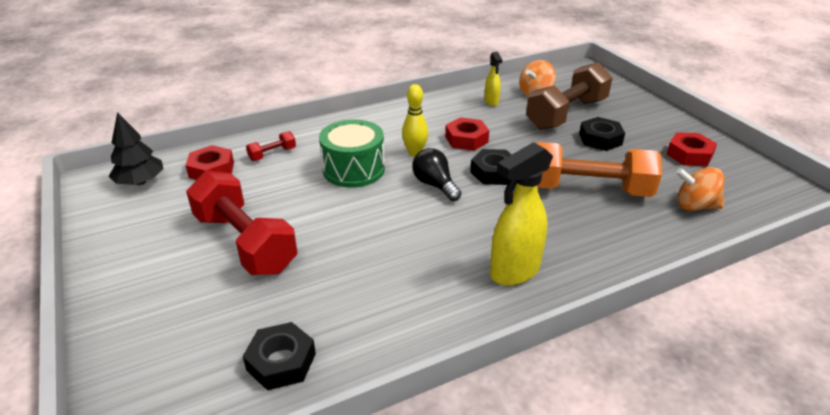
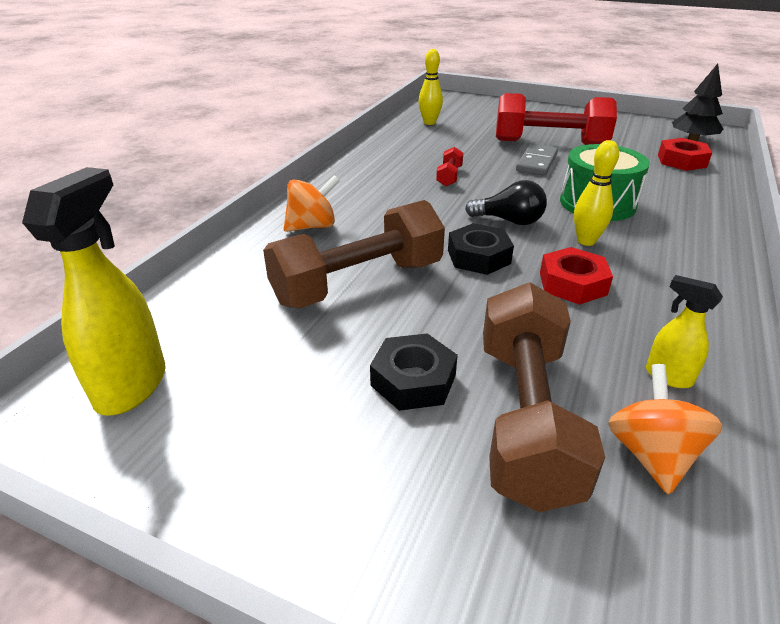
camera: 140 degrees right, 0 degrees up
(272, 154) = (682, 186): red dumbbell -> red dumbbell (449, 176)
(281, 362) = (429, 122): black nut -> yellow bowling pin
(310, 224) = (537, 162): none -> grey domino
(514, 271) = (357, 191): yellow spray bottle -> yellow spray bottle (132, 386)
(588, 189) = (358, 283): orange dumbbell -> brown dumbbell
(689, 155) = (245, 422): red nut -> none
(695, 206) = (215, 318): orange spinning top -> orange spinning top (312, 226)

